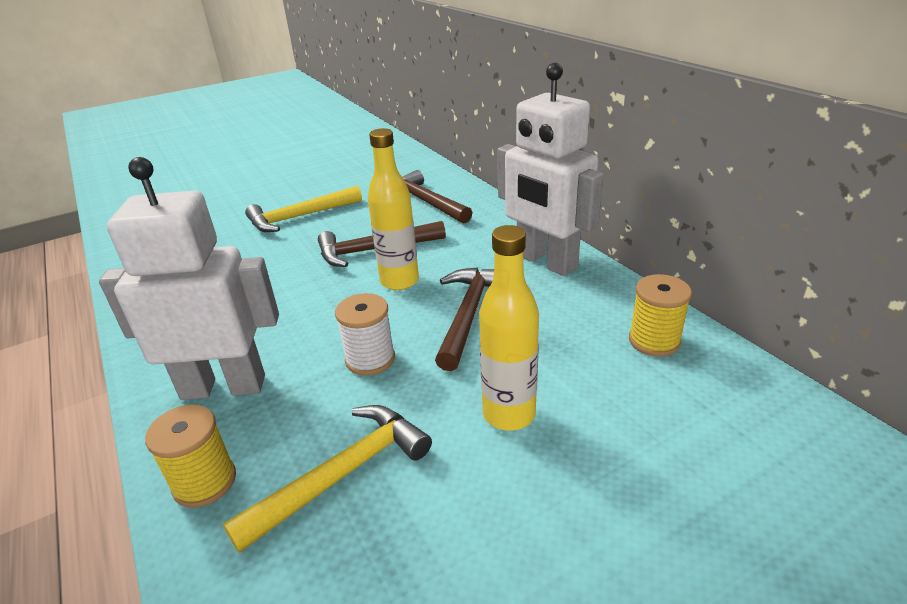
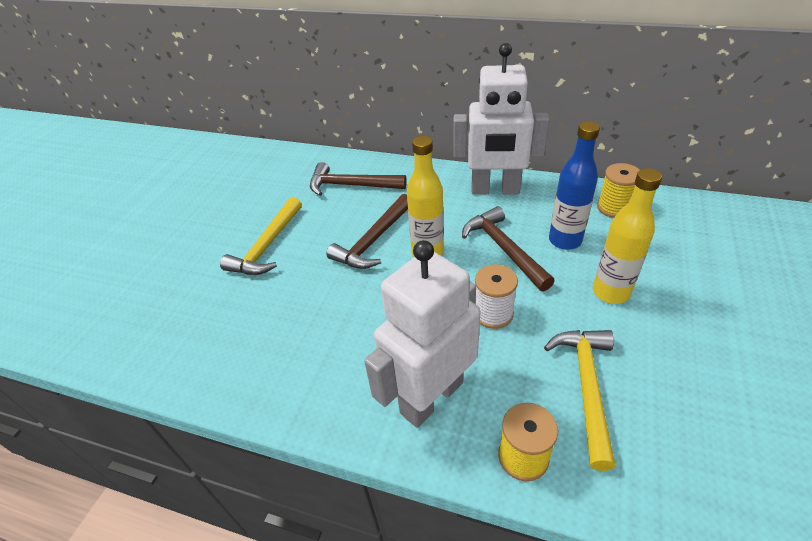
camera: 40 degrees left, 10 degrees up
(542, 340) = (565, 240): none -> blue bottle

